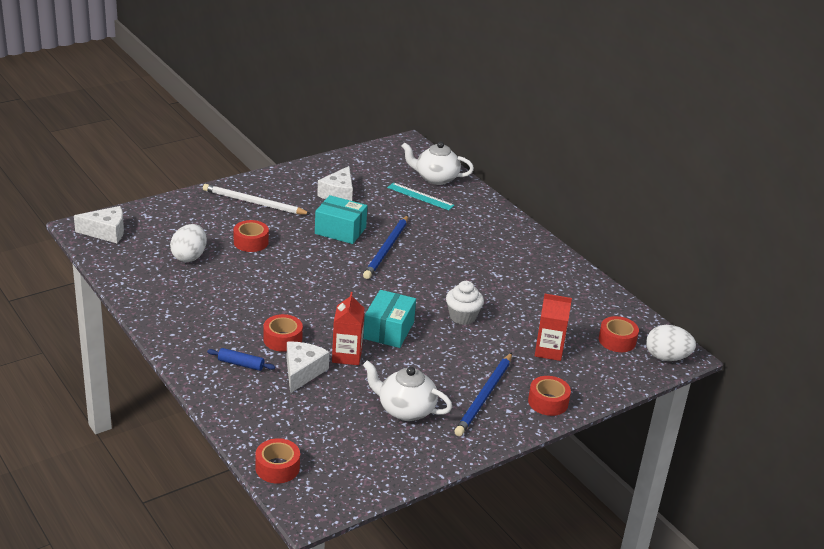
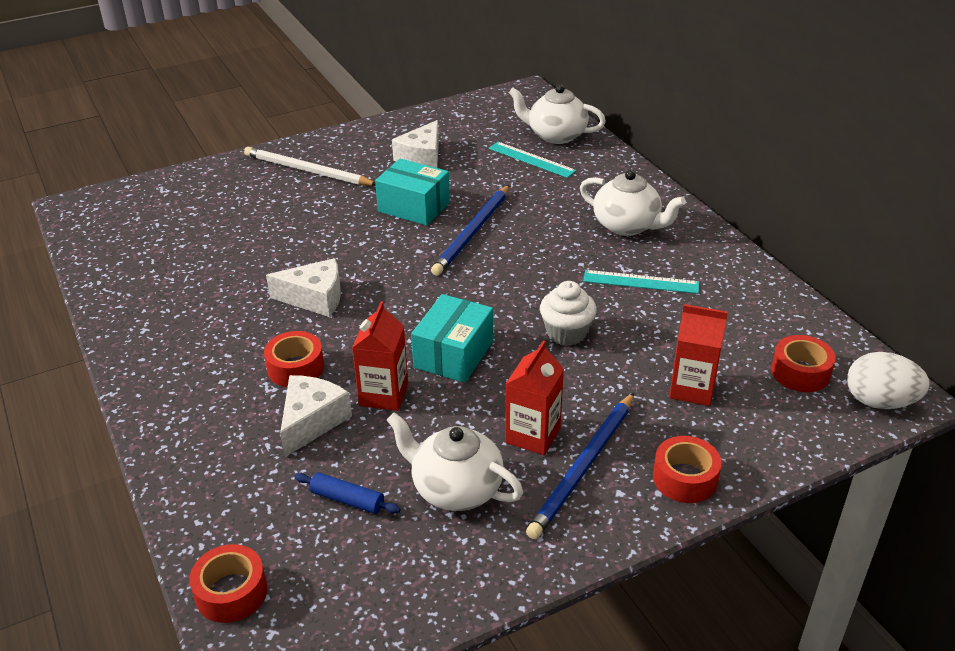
camera: 10 degrees right, 5 degrees up
(106, 232) = (103, 212): white cheese -> white cheese (315, 298)
(189, 257) = (200, 245): white egg -> none
(241, 364) = (224, 407): blue rolling pin -> blue rolling pin (347, 500)
(251, 242) = (289, 224): red tape -> none
(449, 379) = (533, 435): none -> red carton
(496, 245) = (627, 226): none -> white teapot
(509, 283) = (640, 282): none -> turquoise ruler

